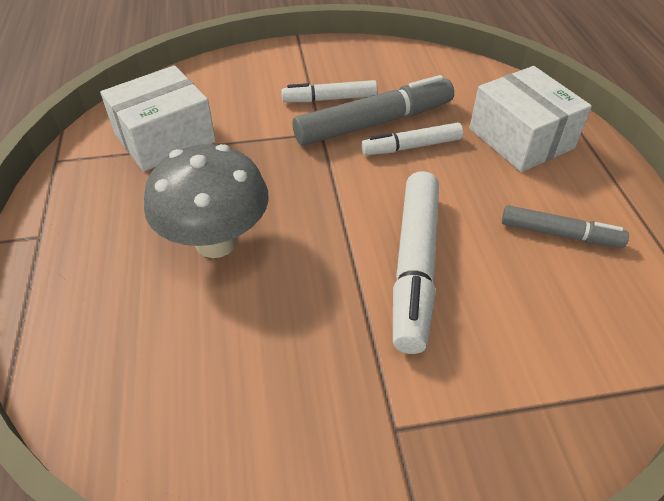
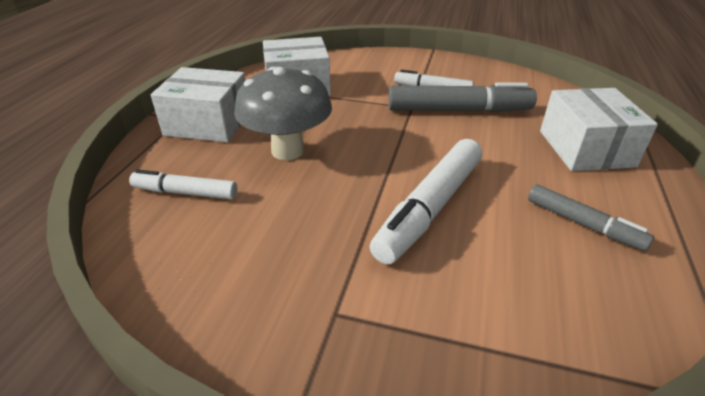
camera: 25 degrees right, 10 degrees down
(85, 233) = (208, 123): none -> white box
(411, 146) = (480, 131): white marker -> white marker (185, 192)

